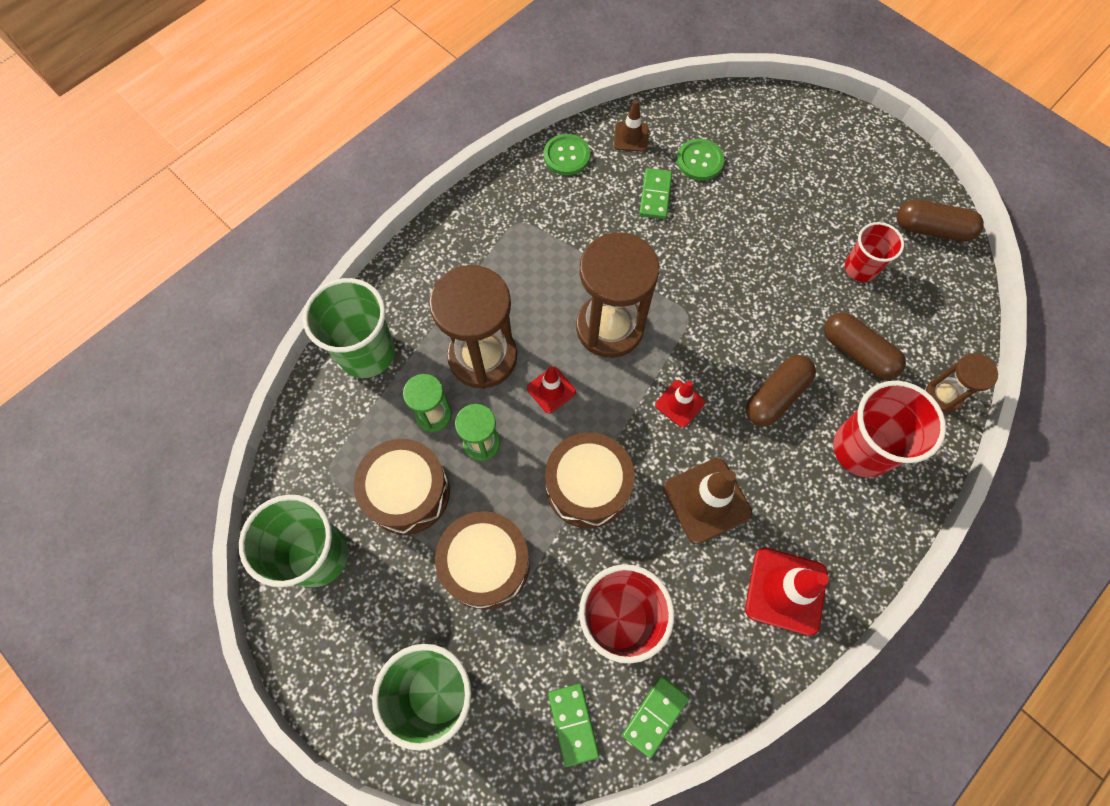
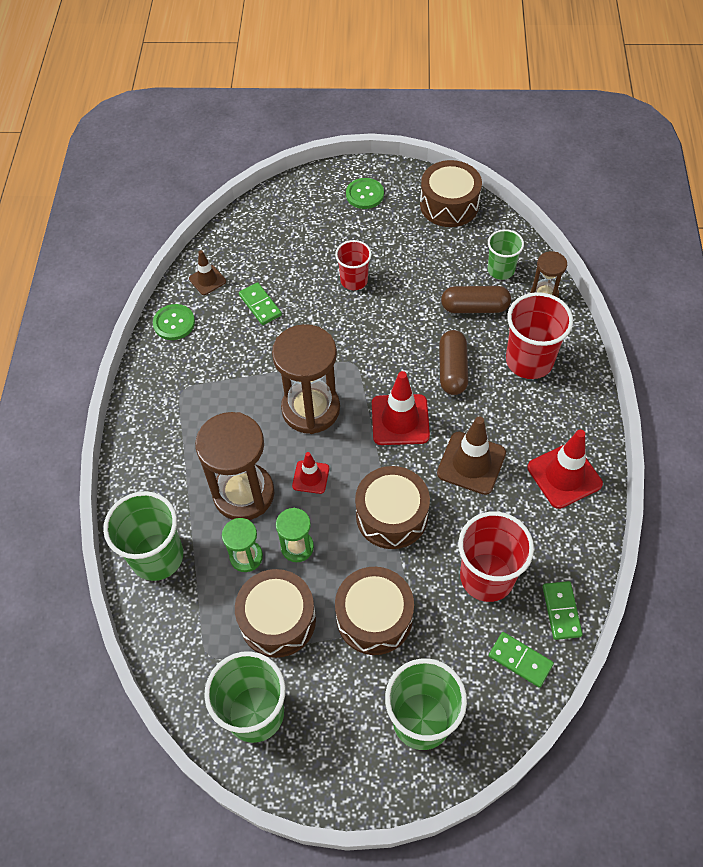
camera: 40 degrees left, 10 degrees down
(680, 404) = (400, 420): red traffic cone -> red traffic cone, size x1.74
(699, 161) = (268, 263): green button -> green button (364, 194)
(860, 268) = (430, 257): red cup -> red cup (354, 280)
(922, 335) = (501, 270): none -> green cup
(931, 229) = (449, 205): brown capsule -> brown drum

